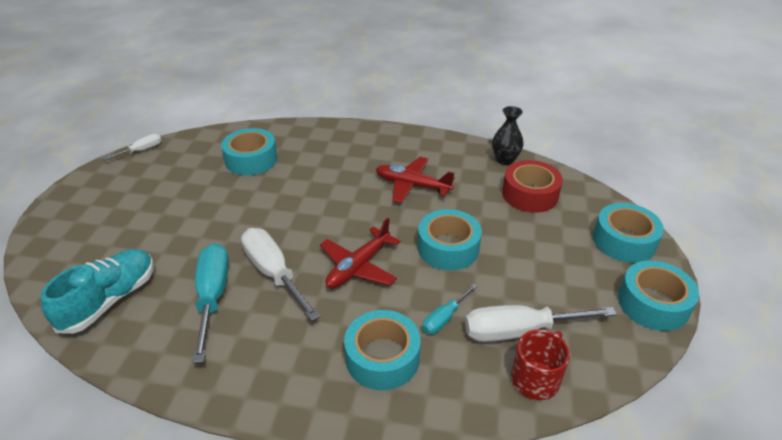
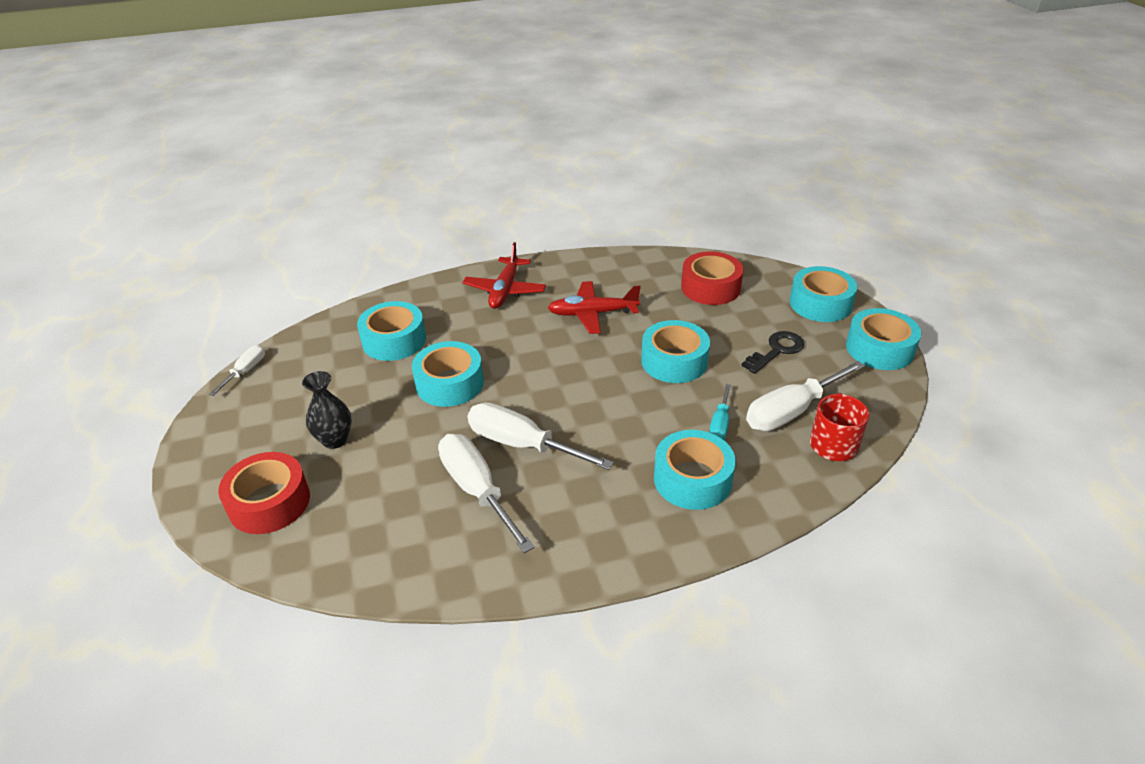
camera: 25 degrees left, 0 degrees up
(77, 250) = (269, 502): none -> red tape
(109, 300) = (362, 537): turquoise shoe -> none
(213, 297) = (477, 490): turquoise screwdriver -> white screwdriver
(262, 205) = (449, 383): none -> turquoise tape
(358, 267) = (603, 408): red plane -> red plane (505, 290)
(505, 160) = (663, 262): black vase -> black vase (335, 440)
(548, 270) = (776, 350): none -> black key

